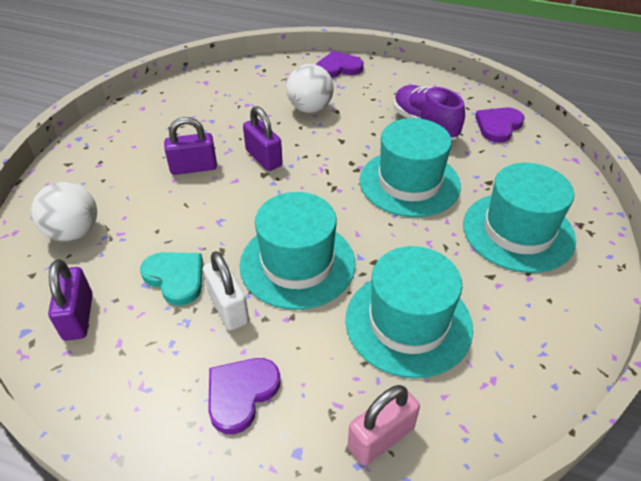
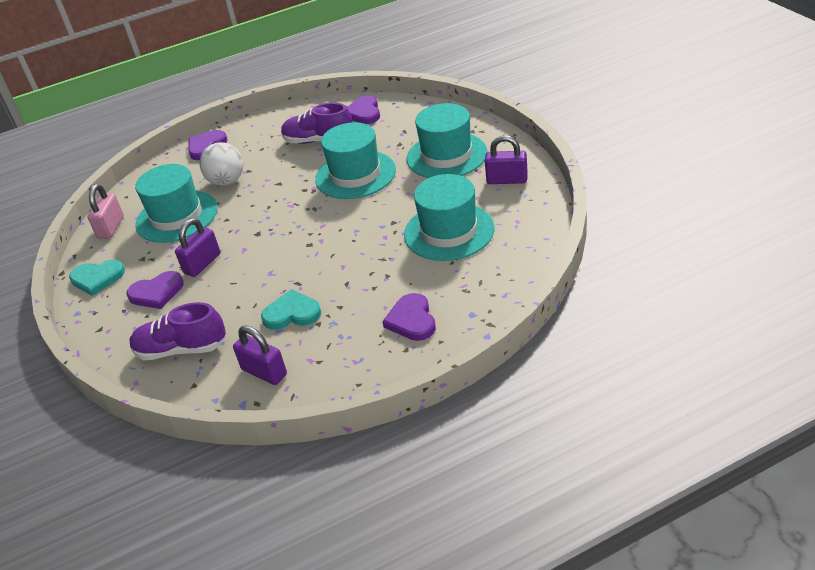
camera: 40 degrees left, 5 degrees down
(74, 232) = (181, 349): white ball -> purple shoe
(127, 121) = (97, 278): none -> turquoise heart
(135, 166) = (157, 293): none -> purple heart
(228, 308) = (346, 299): white padlock -> none
(264, 158) = (243, 226): purple padlock -> purple padlock (507, 180)
(297, 263) = (352, 254): turquoise hat -> turquoise hat (177, 216)
(381, 438) = (500, 278): pink padlock -> pink padlock (111, 227)

